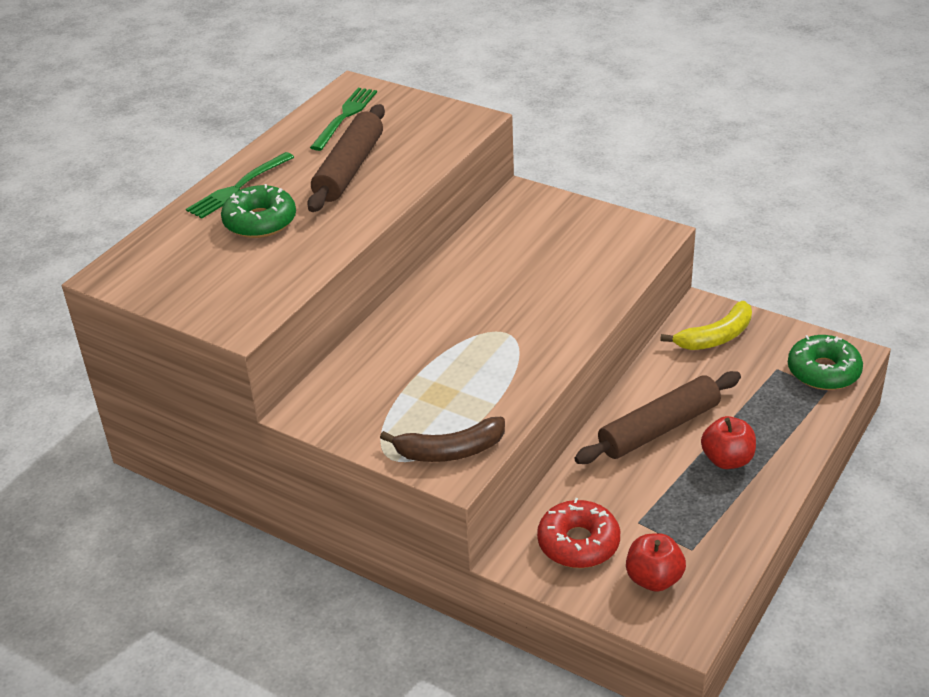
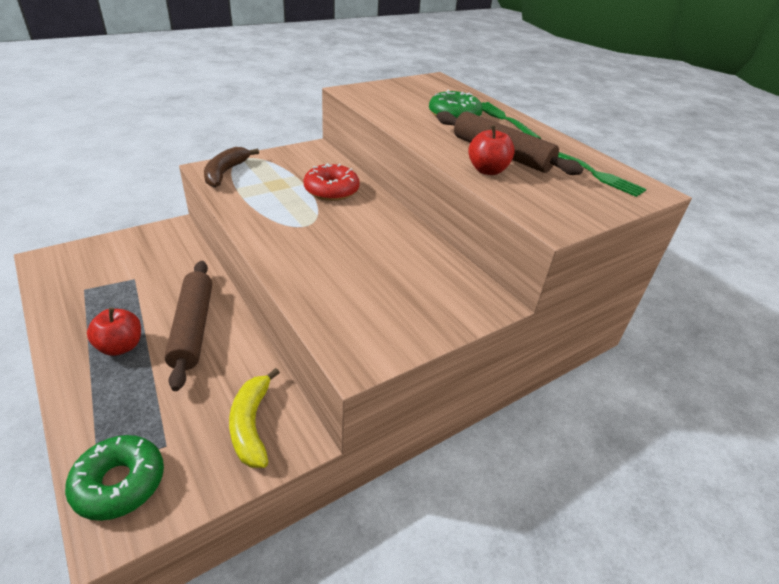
camera: 110 degrees right, 0 degrees up
(578, 543) = (153, 251): red donut -> red donut (331, 190)
(654, 579) = (90, 265): red apple -> red apple (487, 170)

